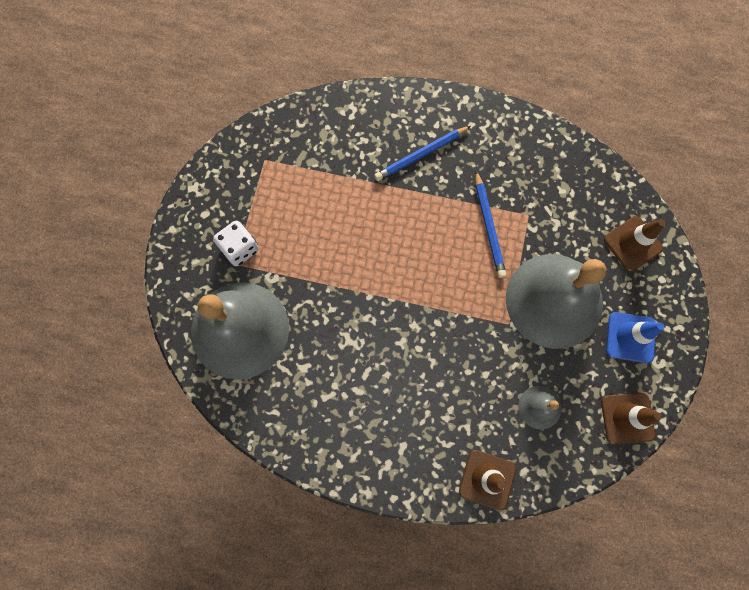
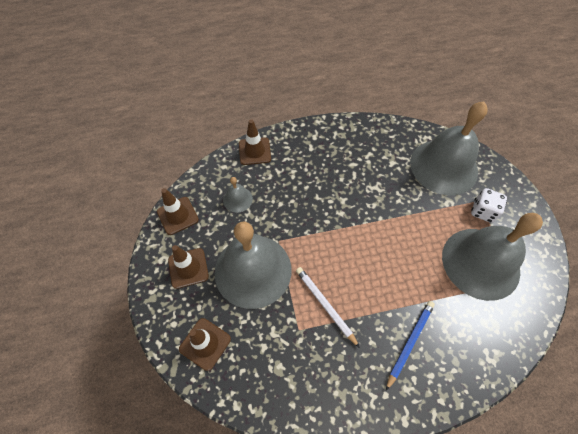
camera: 155 degrees right, 15 degrees down
(291, 194) = (480, 263): none -> grey bell
(489, 226) = (325, 305): blue pencil -> white pencil
(630, 337) = (188, 268): blue traffic cone -> brown traffic cone

